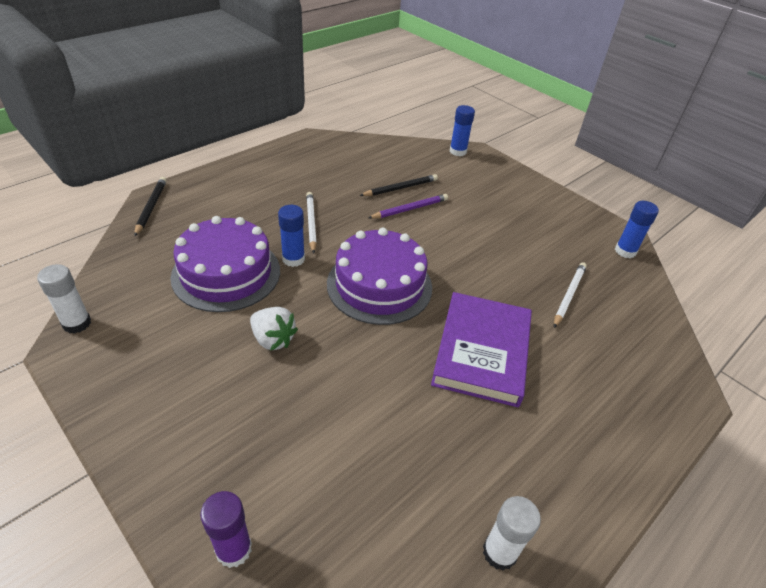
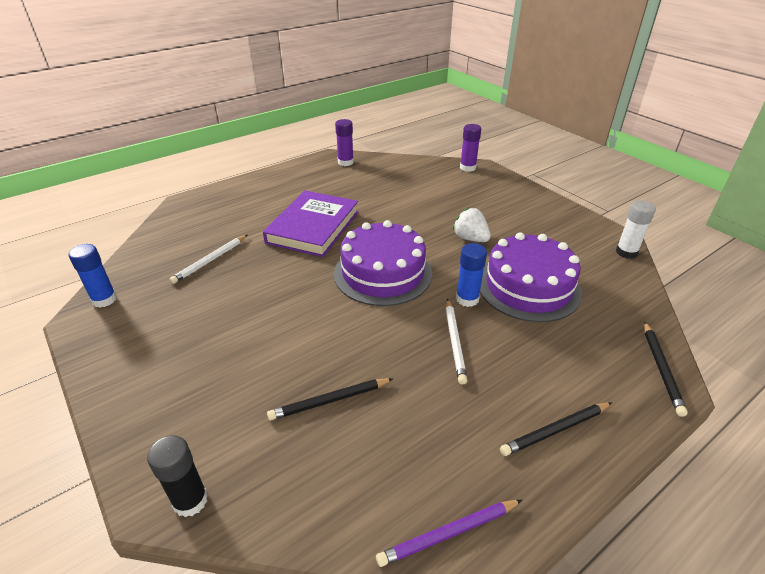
camera: 170 degrees left, 5 degrees down
(253, 175) = (555, 430): none -> black pencil
(410, 209) = (327, 361): purple pencil -> purple pencil (448, 533)
(458, 151) = (190, 500): blue glue stick -> black glue stick
(499, 552) = (345, 162): white glue stick -> purple glue stick

